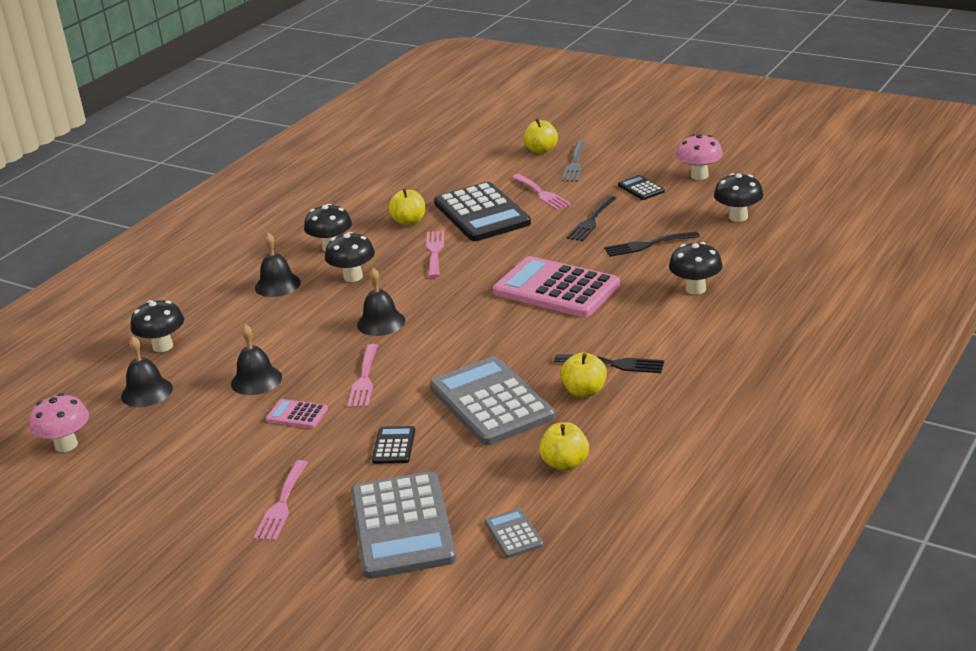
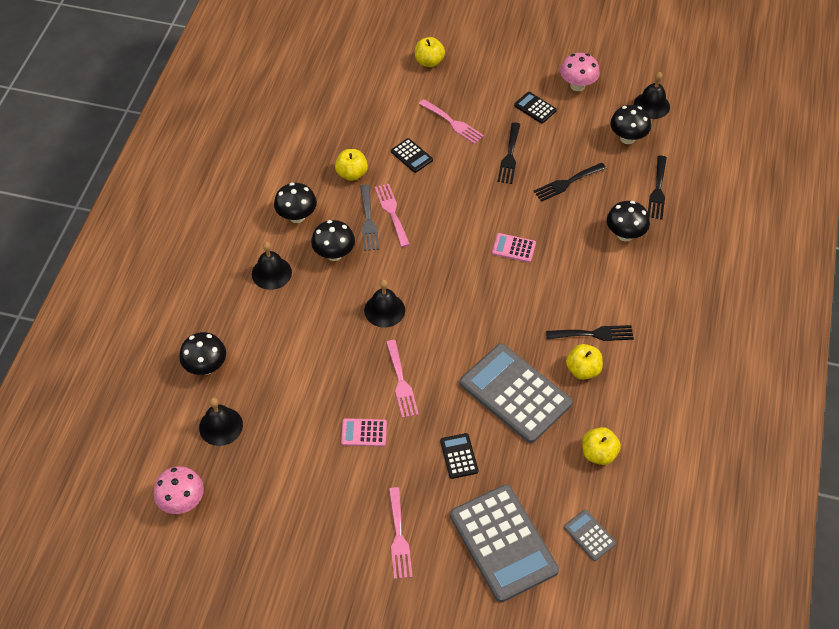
camera: 20 degrees left, 25 degrees up
(256, 380) = (310, 397): black bell -> black bell (651, 105)
(482, 213) = (411, 156): black calculator -> black calculator, size x0.44
(556, 289) = (513, 248): pink calculator -> pink calculator, size x0.44
(575, 164) = (466, 79): grey fork -> grey fork (368, 221)
(754, 258) = (658, 190): none -> black fork

